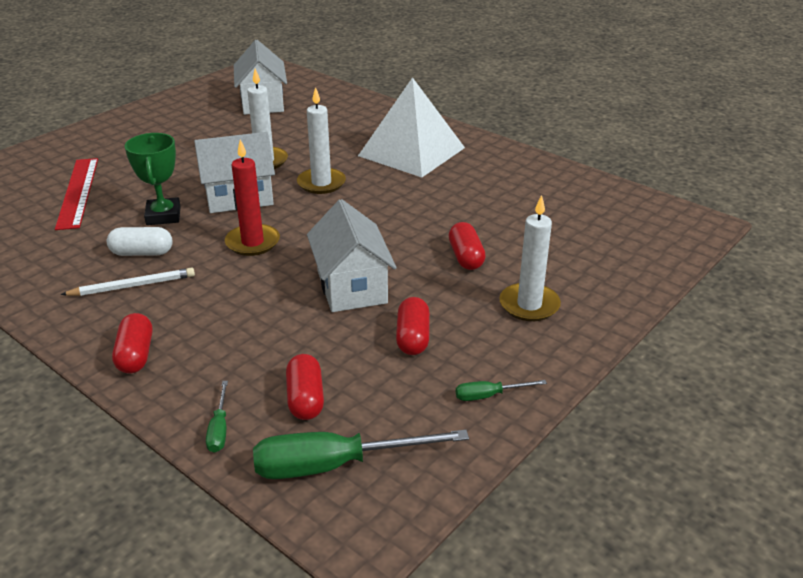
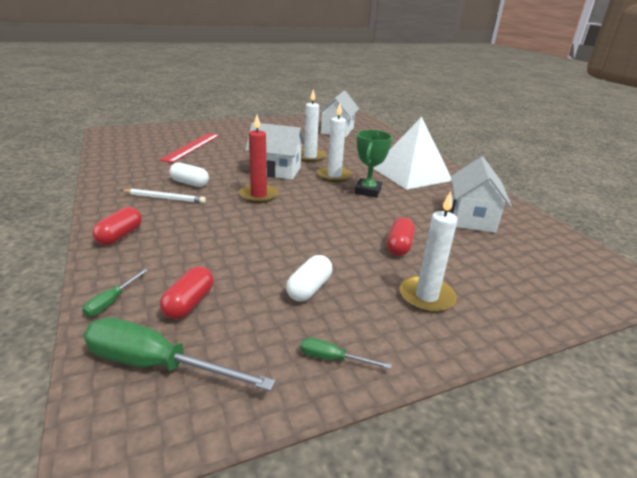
camera: 25 degrees right, 5 degrees down
(163, 216) = (223, 168): green trophy -> green trophy (368, 191)
(352, 287) = (297, 239): white house -> white house (472, 218)
(413, 338) = (309, 288): red capsule -> white capsule

